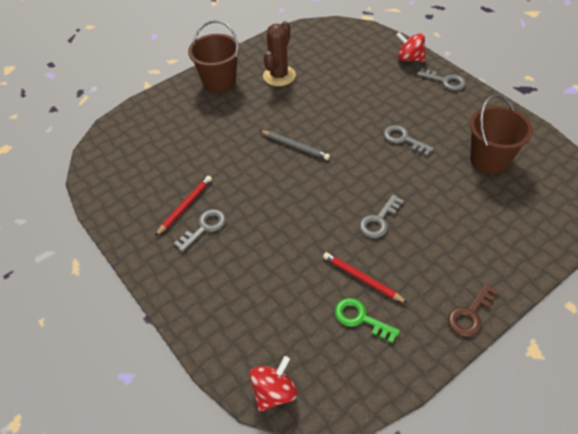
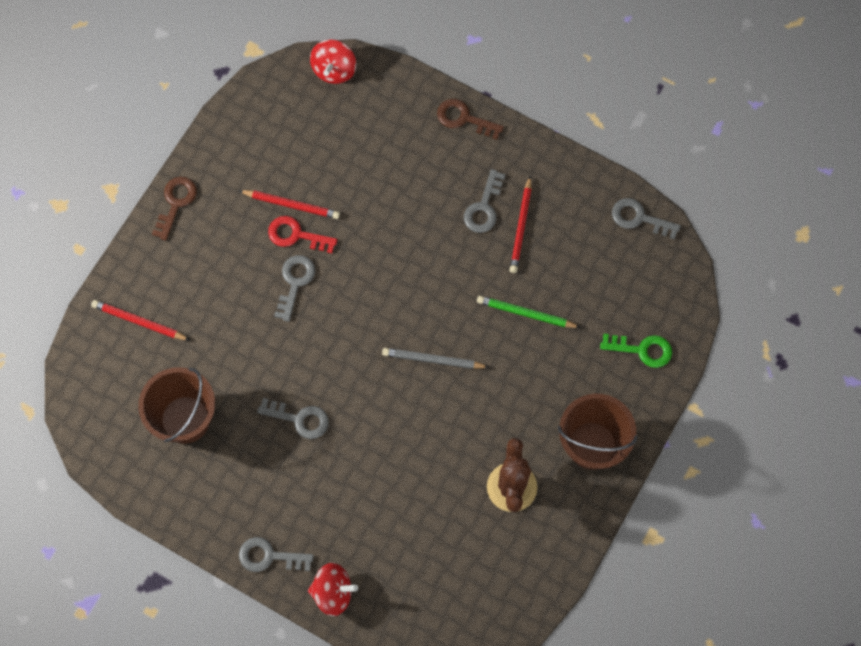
camera: 155 degrees right, 20 degrees up
(98, 186) = (639, 218): none -> grey key
(179, 301) = (464, 119): none -> brown key
(216, 154) = (525, 313): none -> green pencil
(361, 318) = (279, 162): green key -> green key (642, 350)
(366, 254) = (296, 235): none -> red key
(518, 230) = (139, 322): none -> red pencil

